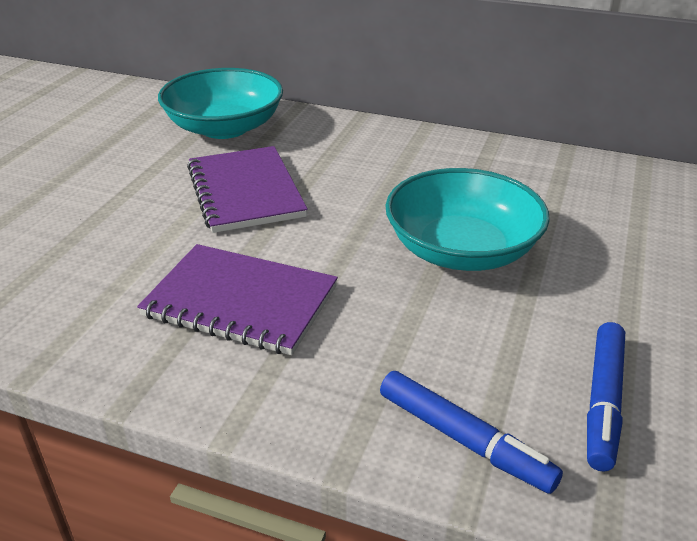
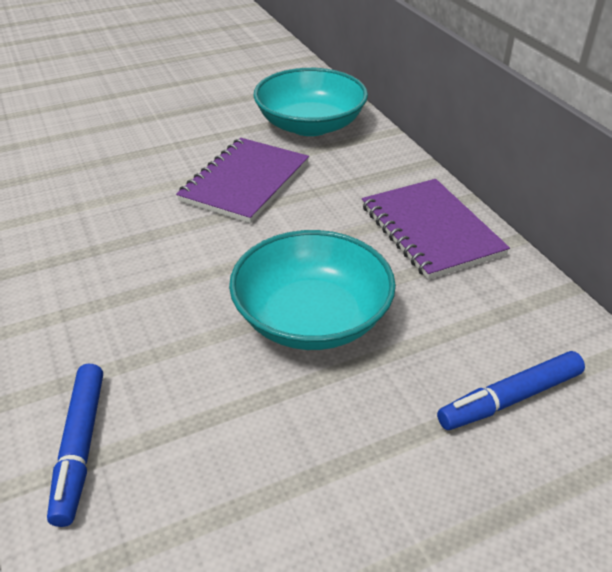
camera: 45 degrees right, 5 degrees up
(240, 302) = (120, 258): purple notebook -> purple notebook (430, 230)
(603, 402) = (203, 506): blue marker -> blue marker (510, 399)

